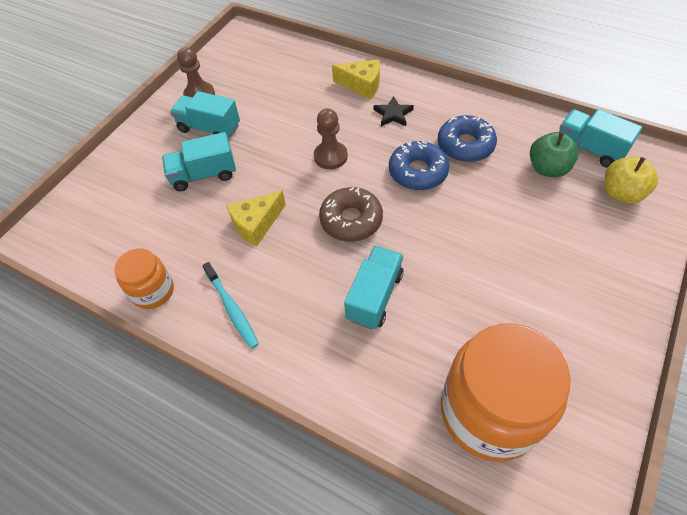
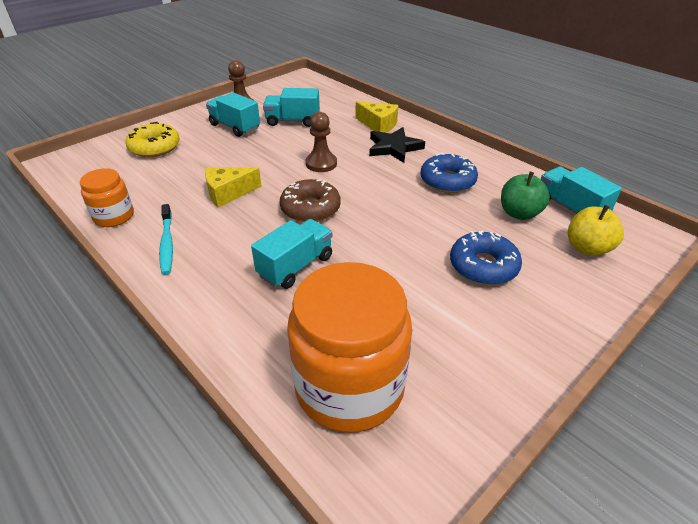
camera: 15 degrees right, 15 degrees down
(137, 183) = (155, 147): none -> yellow donut
(204, 175) = (209, 153): turquoise truck -> turquoise truck (293, 121)
(393, 114) = (394, 148): black star -> black star, size x1.53
(418, 172) = (392, 189): blue donut -> blue donut (483, 266)

